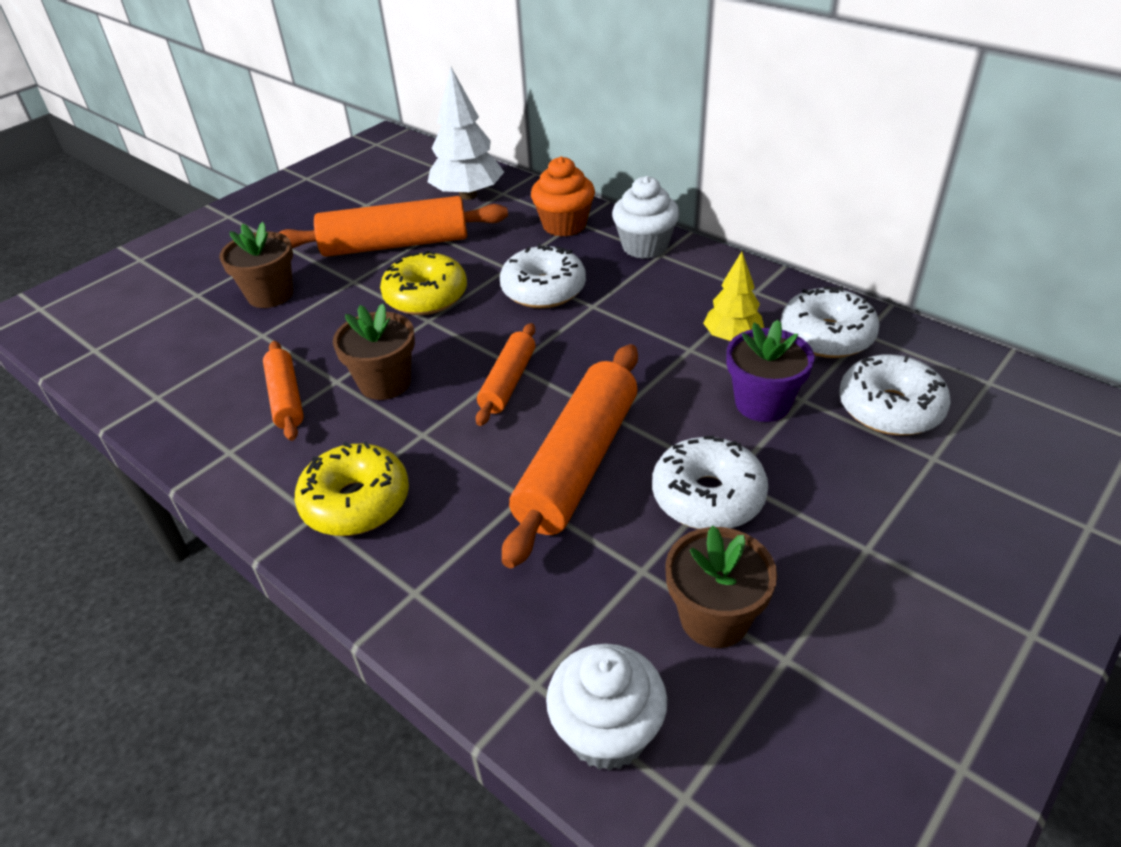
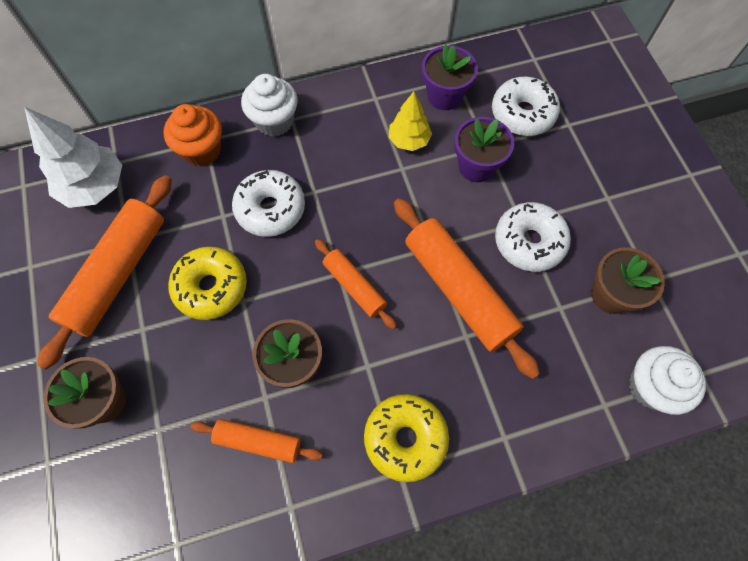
camera: 60 degrees left, 25 degrees up
(826, 336) = (444, 96): white donut -> purple flower pot

